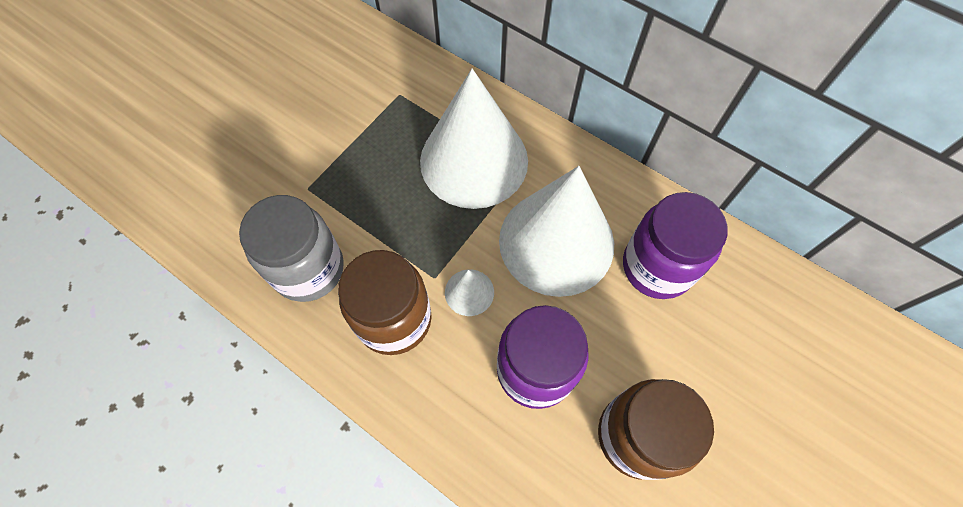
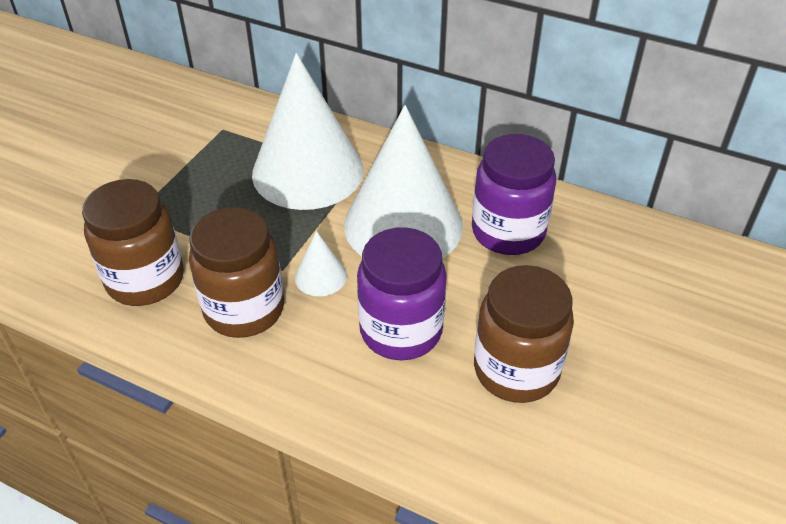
camera: 10 degrees left, 20 degrees down
(308, 269) = (145, 280): grey jar -> brown jar

